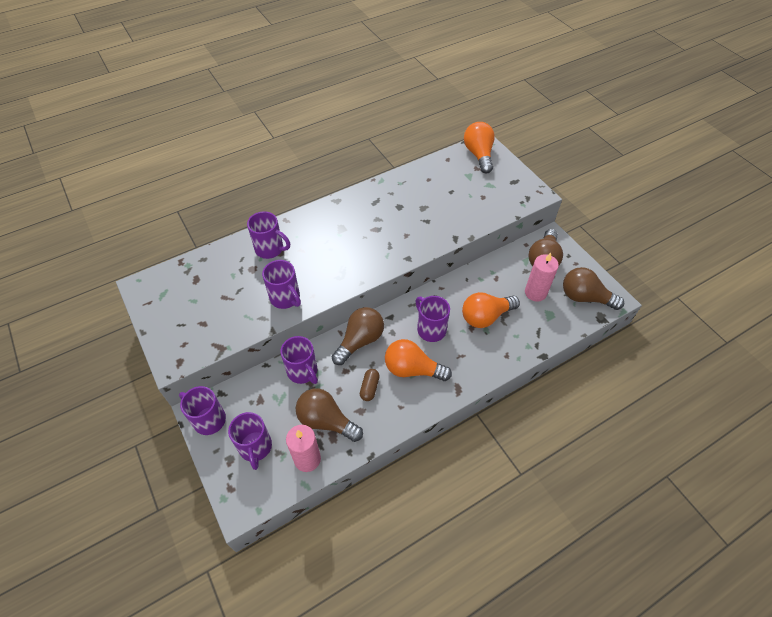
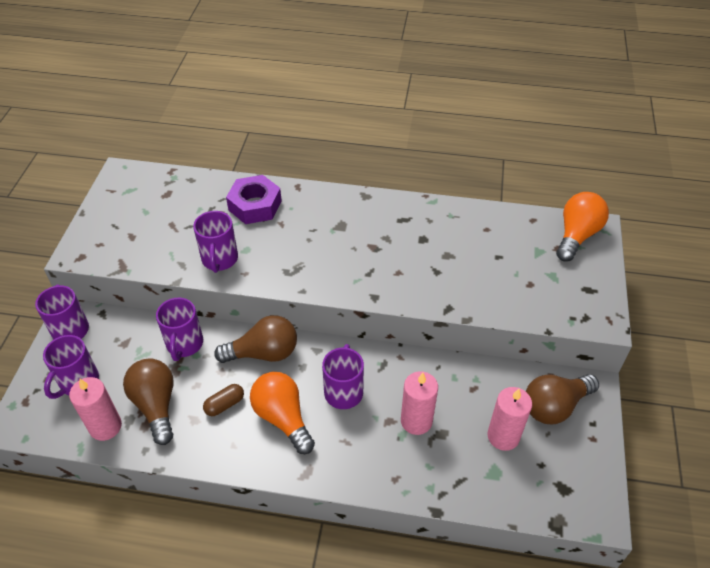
camera: 40 degrees right, 5 degrees down
(270, 249) = (255, 205): purple mug -> purple nut
(485, 316) = (416, 421): orange light bulb -> pink candle
(585, 297) = (561, 485): brown light bulb -> none

